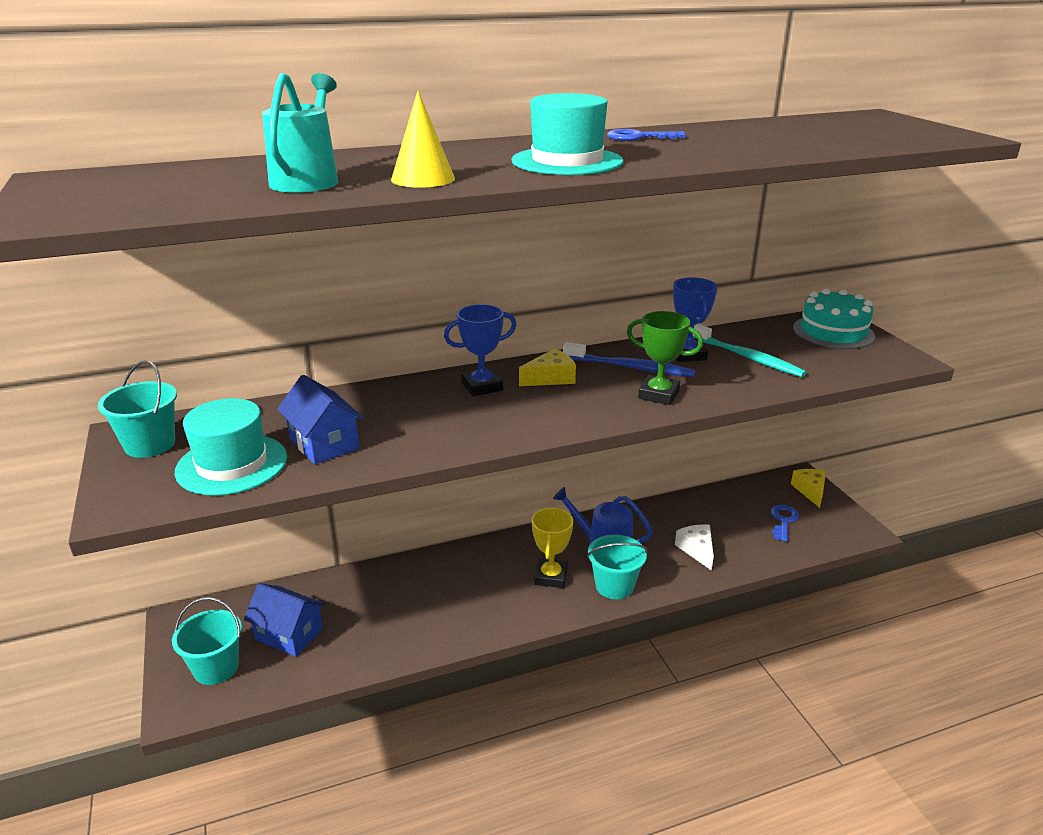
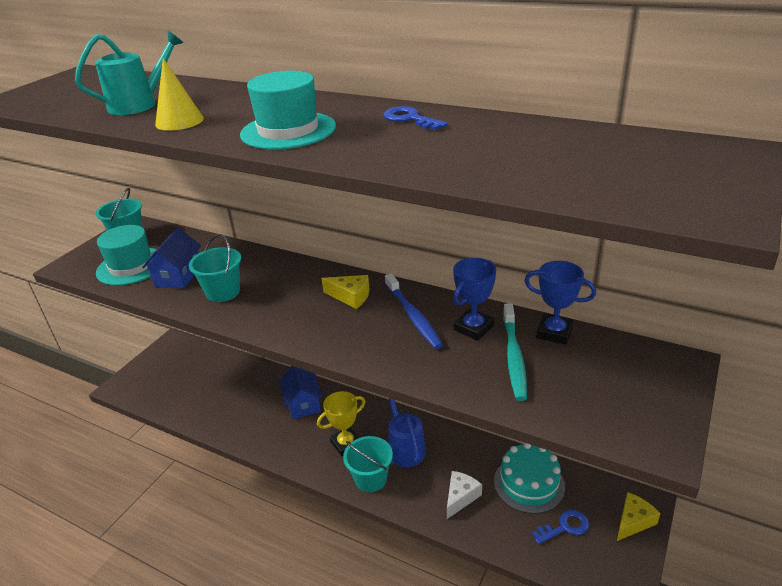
camera: 50 degrees right, 5 degrees up
(216, 668) = (152, 378): turquoise bucket -> turquoise bucket (223, 292)
(289, 634) = (195, 382): blue house -> blue house (303, 403)
(482, 386) = (305, 281): blue trophy -> blue trophy (554, 332)
(658, 394) = (387, 349): green trophy -> none
(833, 332) = (646, 377): turquoise cake -> turquoise cake (529, 483)

